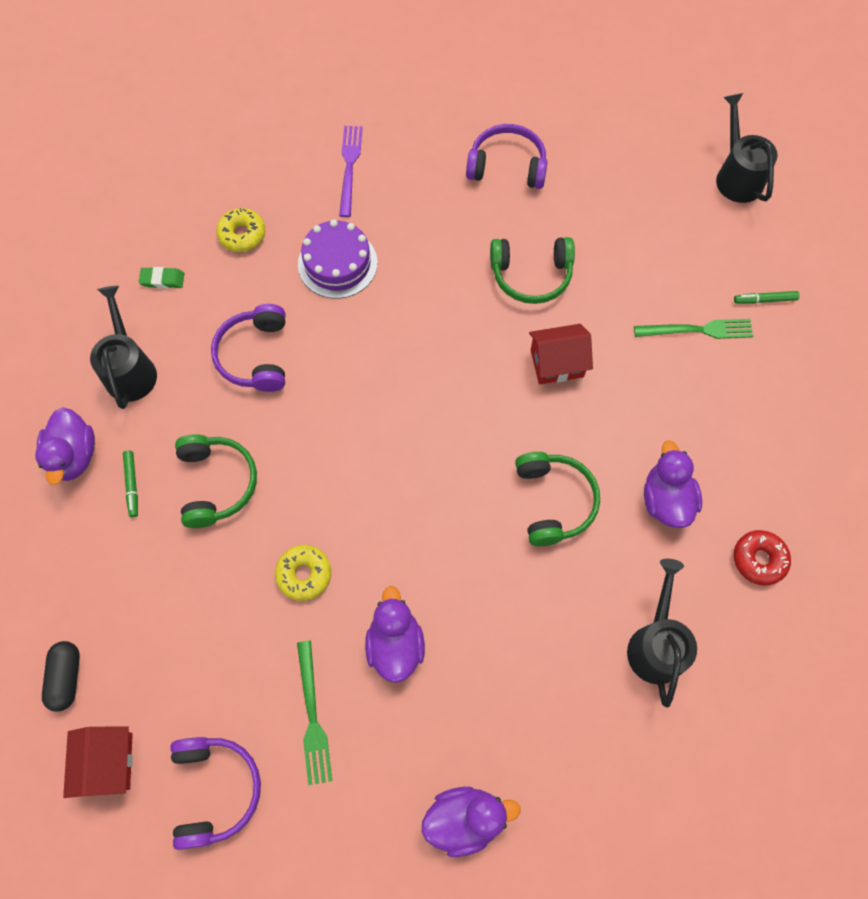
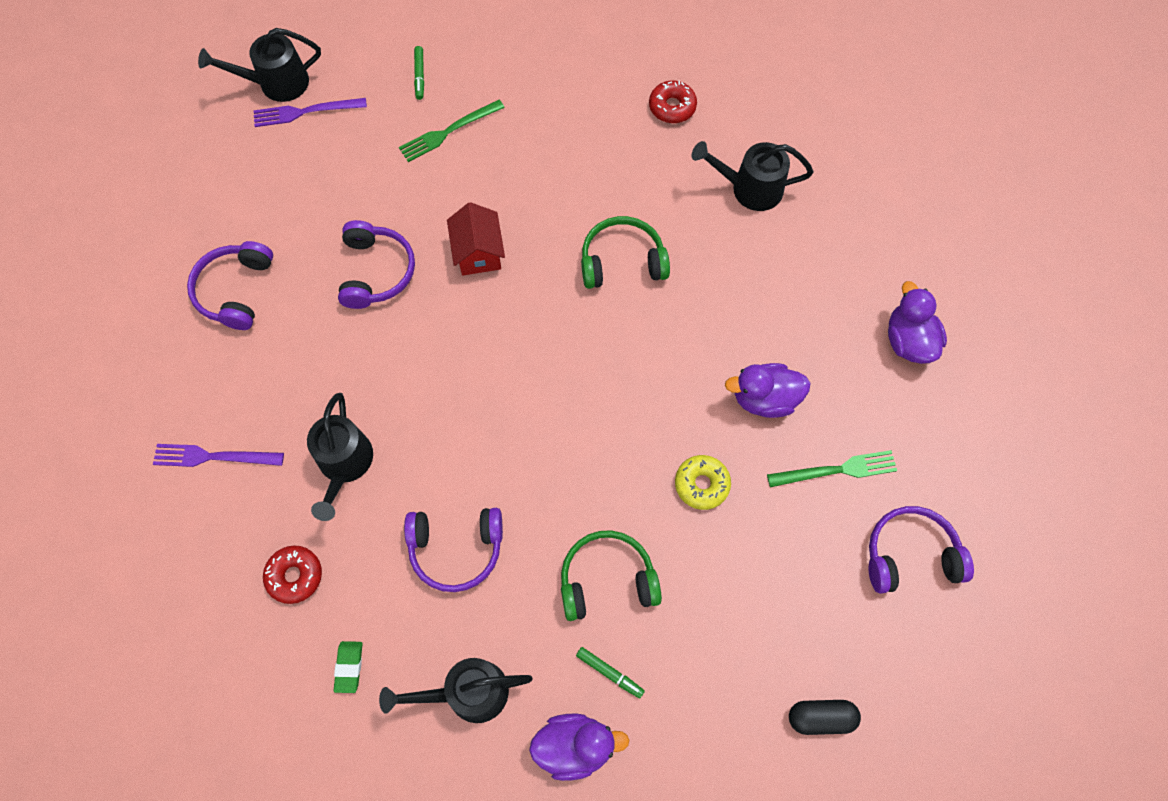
camera: 90 degrees left, 0 degrees up
(108, 762) = (898, 662): red house -> none
(132, 485) = (609, 673): green marker -> green marker turned 45 degrees clockwise
(242, 235) = (295, 576): yellow donut -> red donut
(337, 263) = (344, 465): purple cake -> black watering can
(531, 275) = (376, 271): green headphones -> purple headphones
(666, 499) = (619, 171): purple duck -> none
(698, 330) = (448, 132): green fork -> green fork turned 120 degrees counterclockwise
(706, 203) = (305, 112): none -> purple fork

